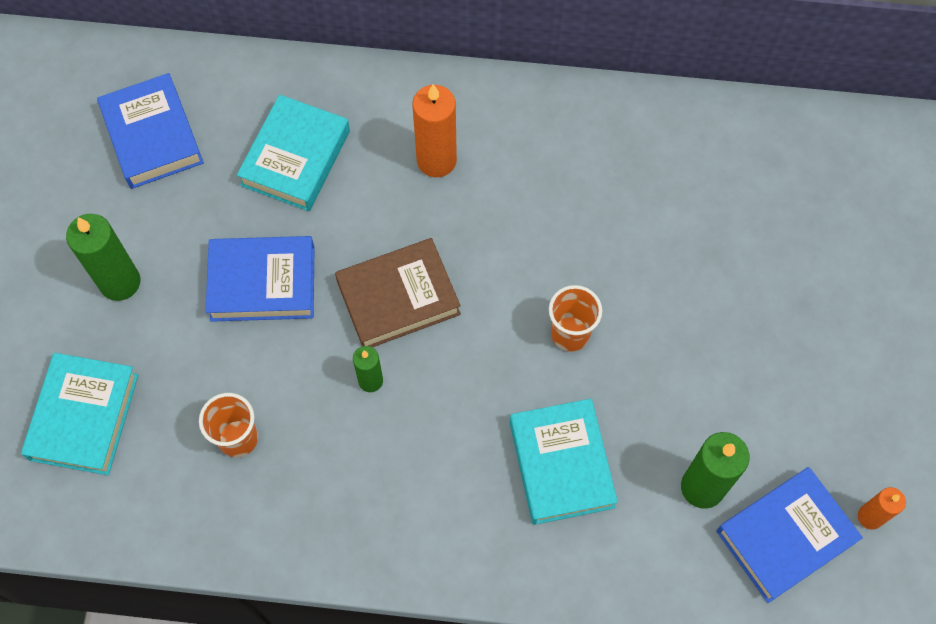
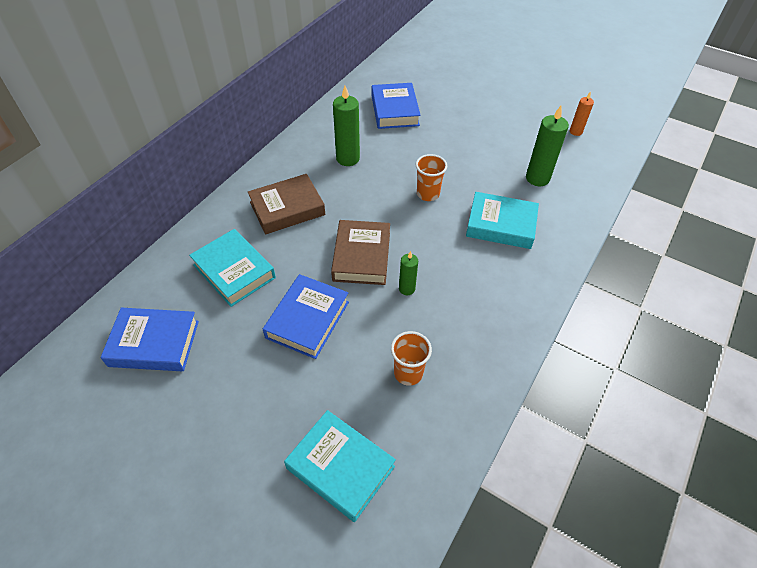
camera: 65 degrees left, 15 degrees down
(120, 282) = (250, 404): green candle -> green candle (348, 158)
(436, 160) = (287, 208): orange candle -> brown book
(785, 537) = (575, 161): blue book -> blue book (395, 110)

